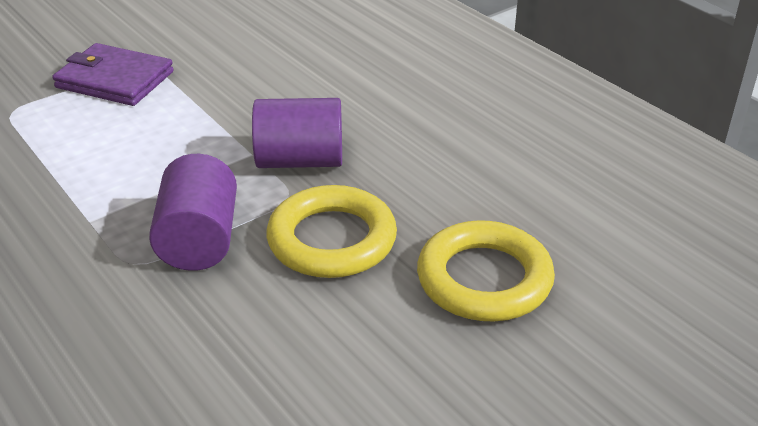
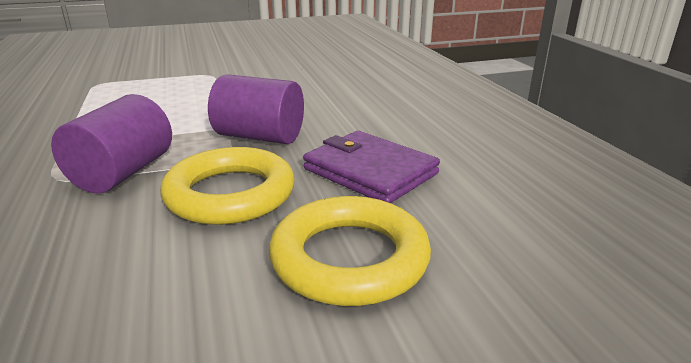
camera: 20 degrees right, 10 degrees down
(114, 80) = (181, 78): purple wallet -> purple wallet (370, 171)

